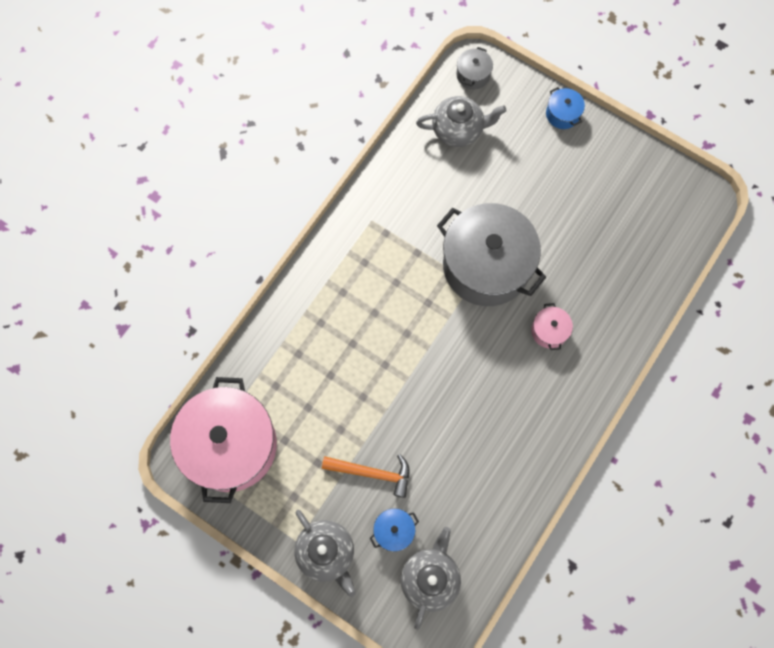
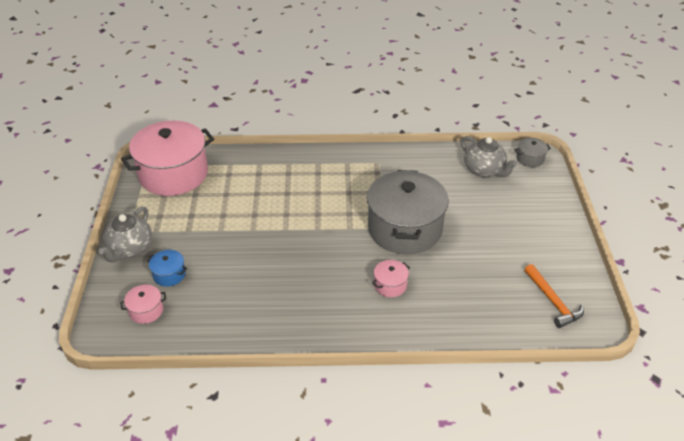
camera: 55 degrees right, 30 degrees down
(372, 473) = (203, 244): orange hammer -> orange hammer (552, 301)
(430, 578) = (146, 311): grey teapot -> pink pot
(562, 114) = (558, 213): blue pot -> none

